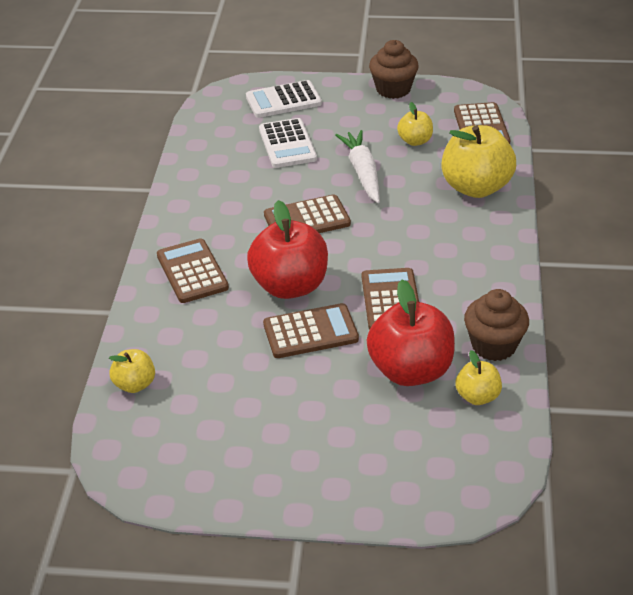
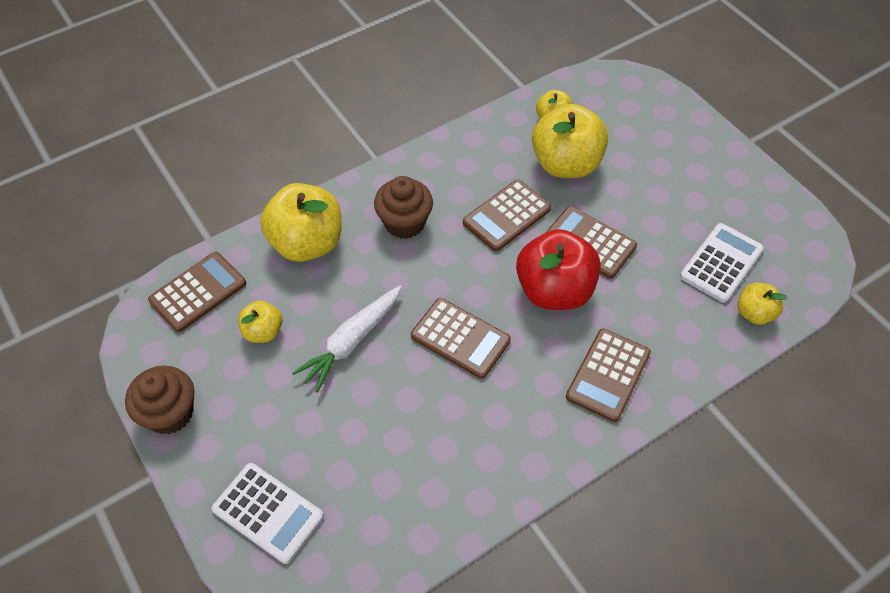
camera: 130 degrees left, 15 degrees up
(287, 144) = (353, 443): white calculator -> white calculator (721, 263)
(410, 370) = (566, 164): red apple -> yellow apple
(494, 345) = (496, 135): brown cupcake -> brown cupcake (404, 223)

